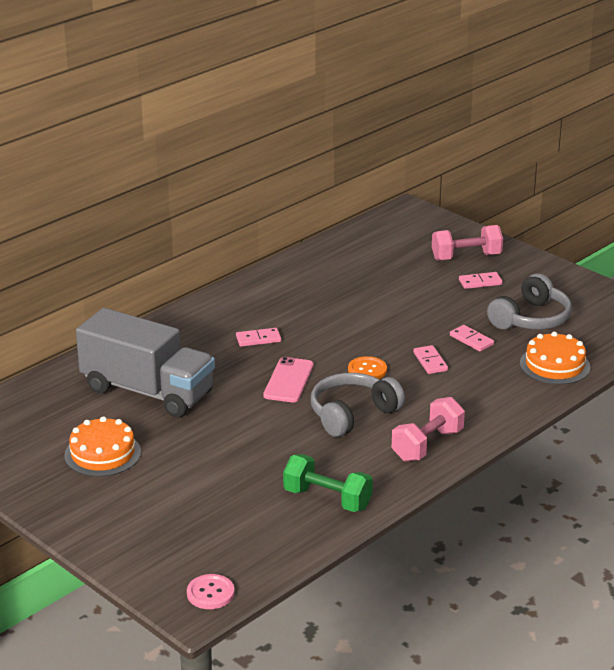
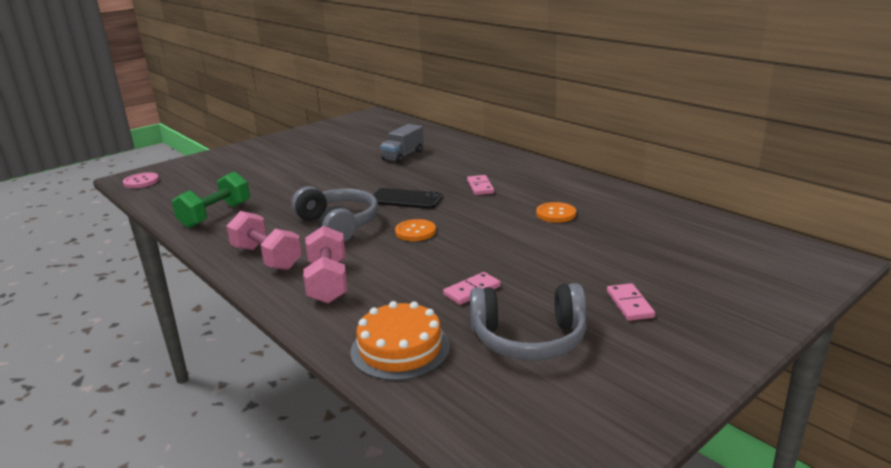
camera: 95 degrees right, 5 degrees down
(102, 454) = (326, 148): orange cake -> none
(147, 391) = (403, 155): grey truck -> grey truck, size x0.47
(289, 380) = (405, 199): pink phone -> black phone
(327, 302) = (556, 214): none -> orange button
(430, 361) = (426, 264): pink domino -> none
(466, 257) = (703, 297): pink dumbbell -> pink dumbbell (328, 282)
(531, 319) = (529, 339): grey headphones -> grey headphones turned 45 degrees counterclockwise

